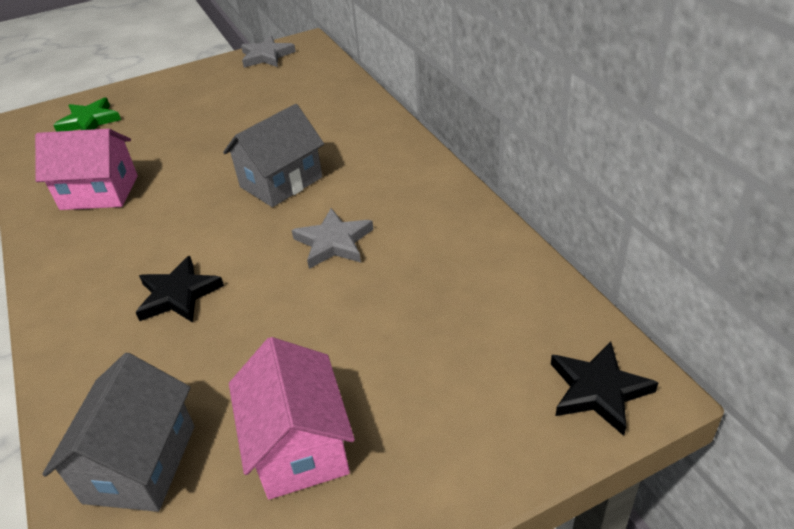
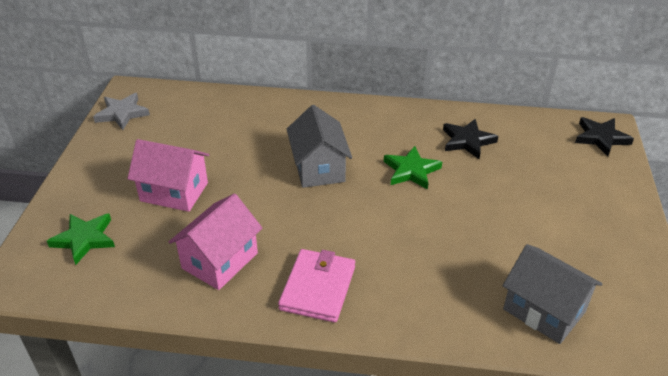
camera: 60 degrees left, 0 degrees up
(91, 263) = (318, 288): none -> pink wallet
(178, 295) = (400, 252): black star -> black star (467, 141)
(299, 446) = (572, 243): pink house -> pink house (174, 192)
(333, 242) = (411, 171): grey star -> green star

